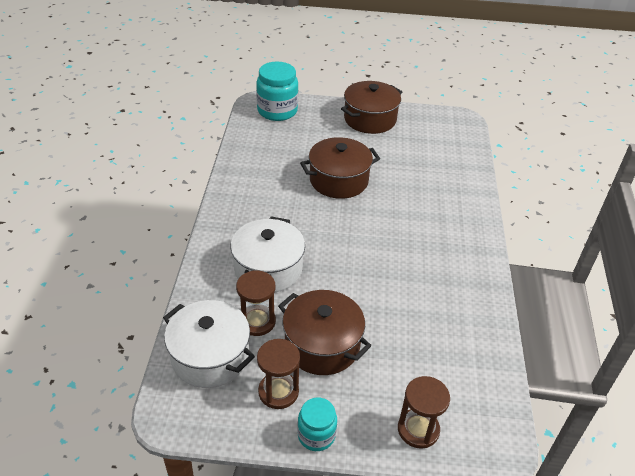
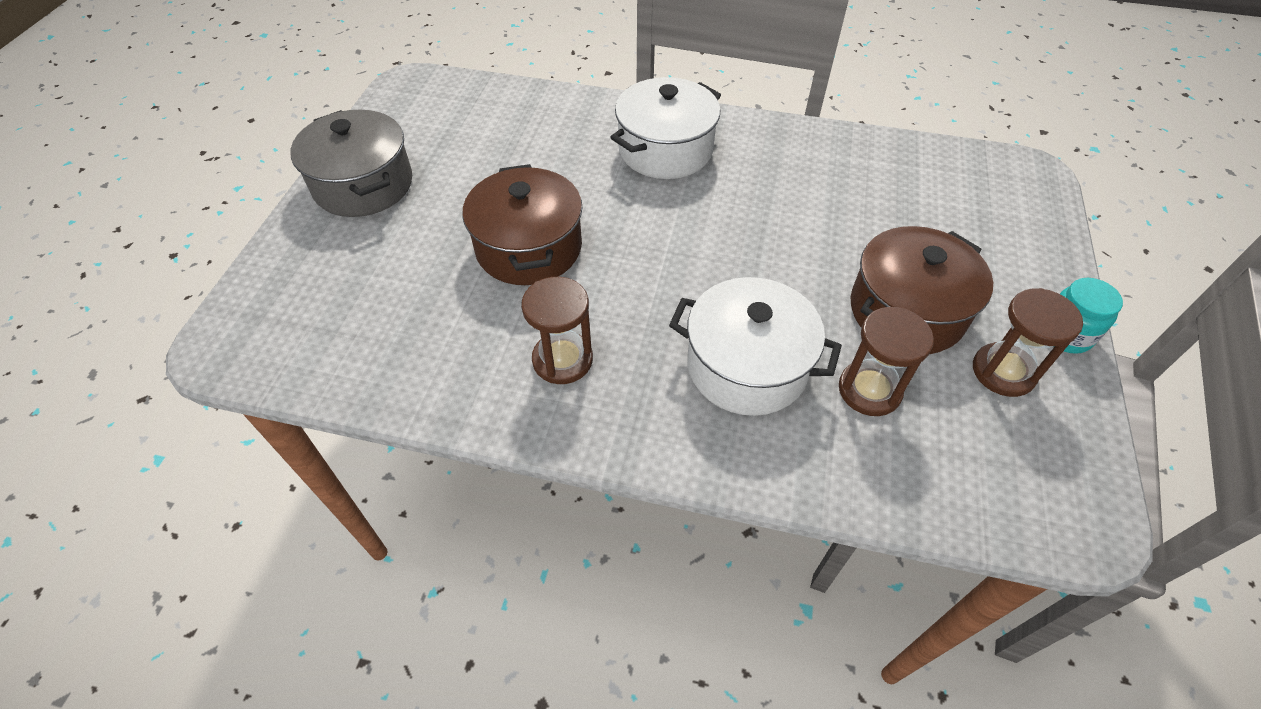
camera: 80 degrees left, 10 degrees up
(210, 357) = (954, 462): white pot -> white pot (665, 150)
(277, 111) = (272, 317): turquoise jar -> none
(370, 119) = (363, 185): brown pot -> grey pot
(418, 429) = (1026, 233): brown hourglass -> brown hourglass (562, 360)

